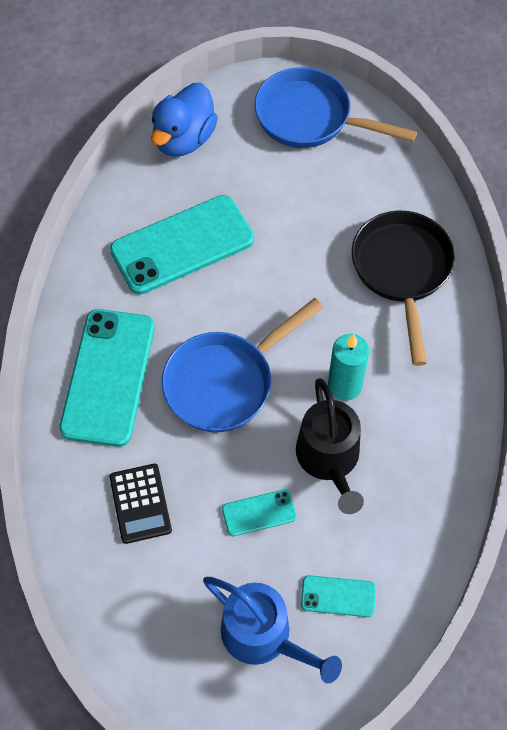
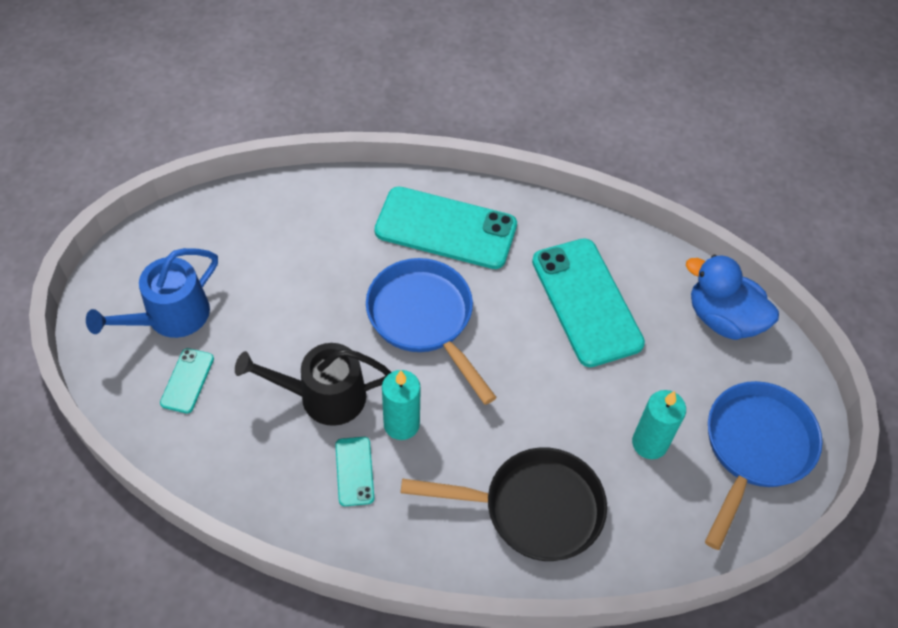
camera: 95 degrees right, 5 degrees down
(140, 503) = (316, 240): black calculator -> none
(259, 513) = (284, 329): turquoise phone -> turquoise phone (354, 471)
(321, 190) = (649, 443): none -> turquoise candle

